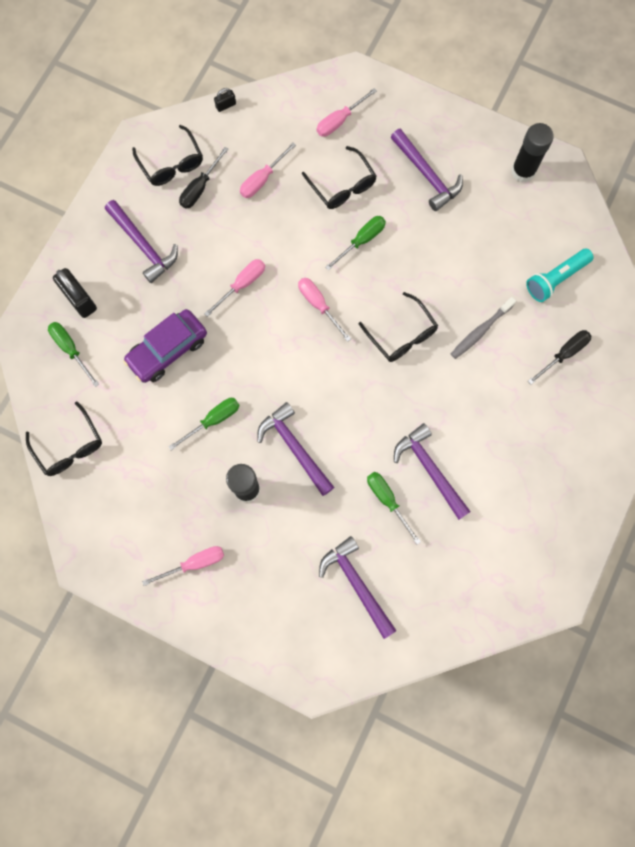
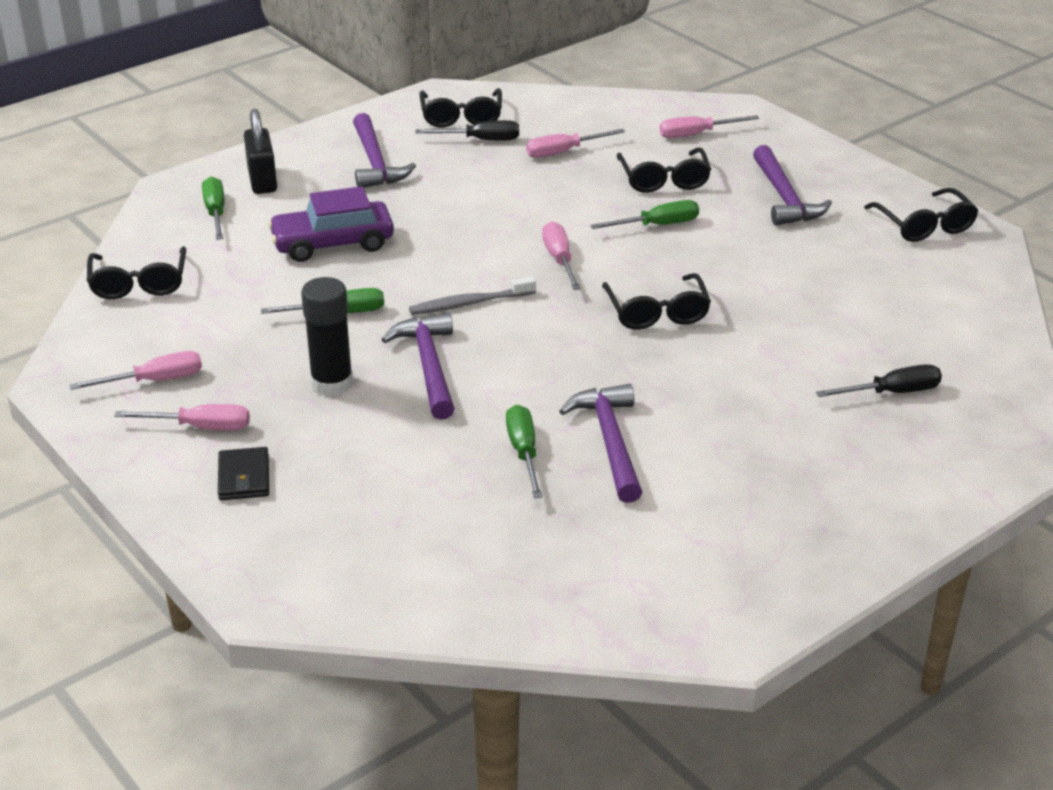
camera: 25 degrees right, 40 degrees down
(200, 188) = (481, 140): black screwdriver -> black screwdriver turned 150 degrees counterclockwise
(225, 105) = (561, 94): black padlock -> none
(242, 284) = (472, 219): pink screwdriver -> pink screwdriver (155, 381)
(245, 593) = (244, 477): none -> black wallet
(356, 584) = (413, 519): purple hammer -> none
(480, 331) = (775, 339): grey toothbrush -> grey toothbrush (469, 303)
(523, 171) = (924, 226): black glue stick -> black glasses
(555, 279) = (919, 323): turquoise flashlight -> none

